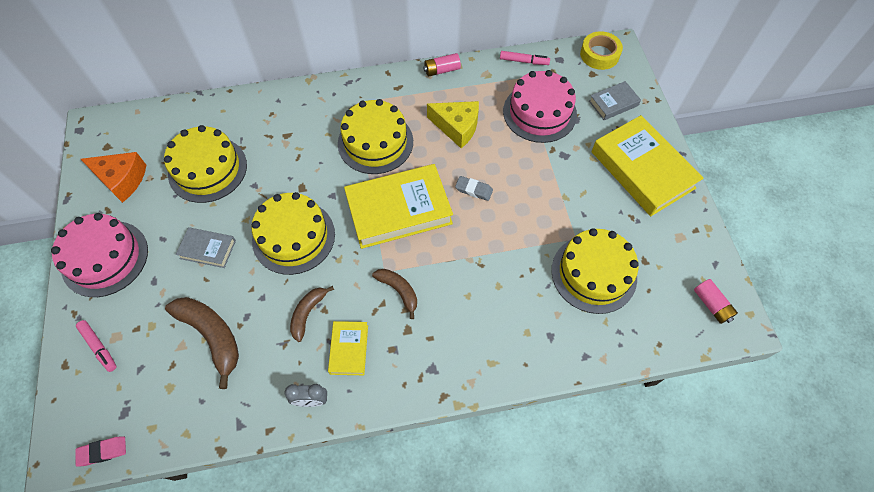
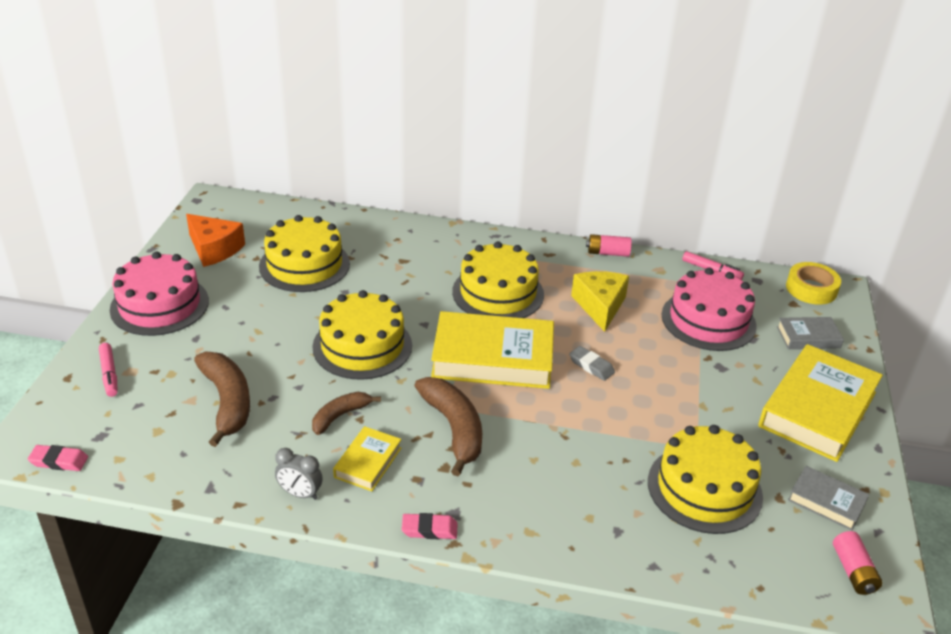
camera: 20 degrees right, 25 degrees down
(208, 249) = (266, 329): grey book -> grey book (826, 501)
(399, 291) = (454, 429): brown banana -> brown banana, size x1.67
(421, 392) = (429, 529): none -> pink eraser
(457, 127) = (600, 306): yellow cheese -> yellow cheese turned 135 degrees counterclockwise
(642, 170) = (817, 409): yellow book -> yellow book turned 45 degrees clockwise

